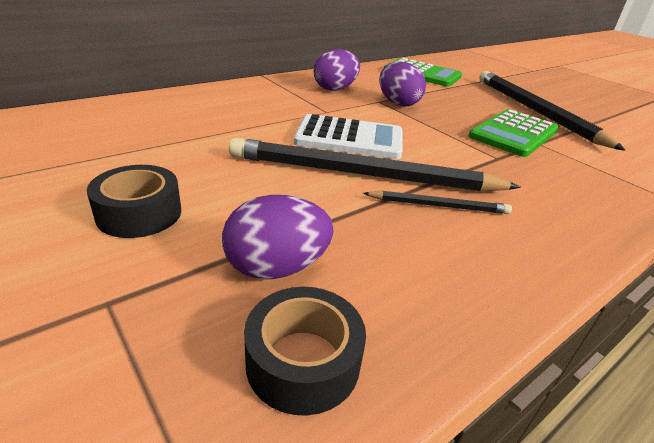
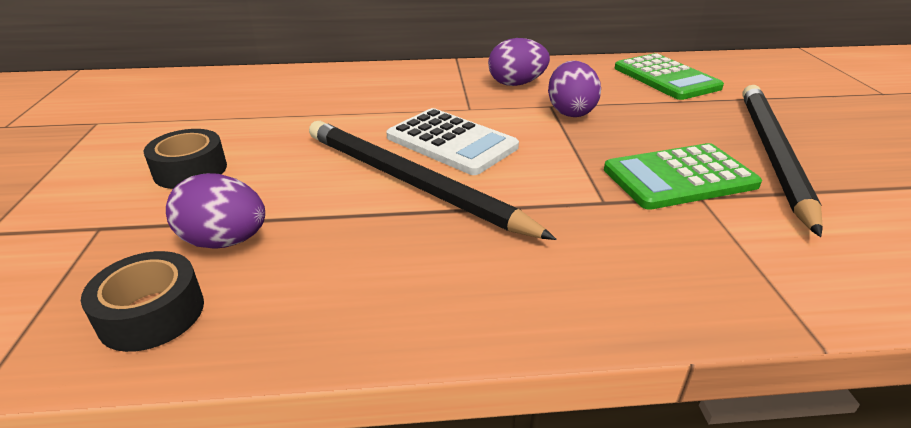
camera: 35 degrees right, 0 degrees up
(438, 205) = (443, 233): black pencil -> none

